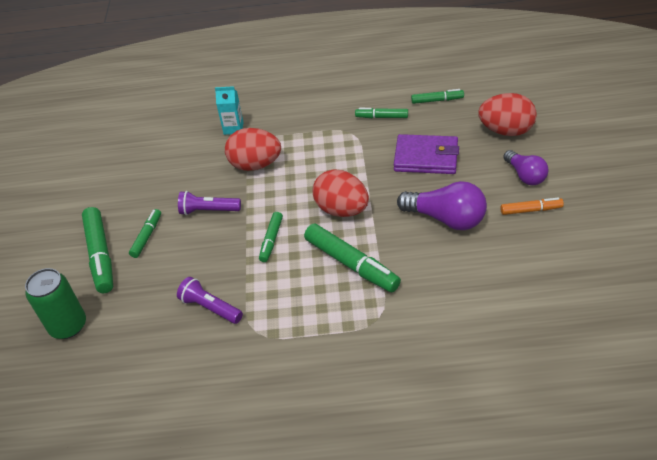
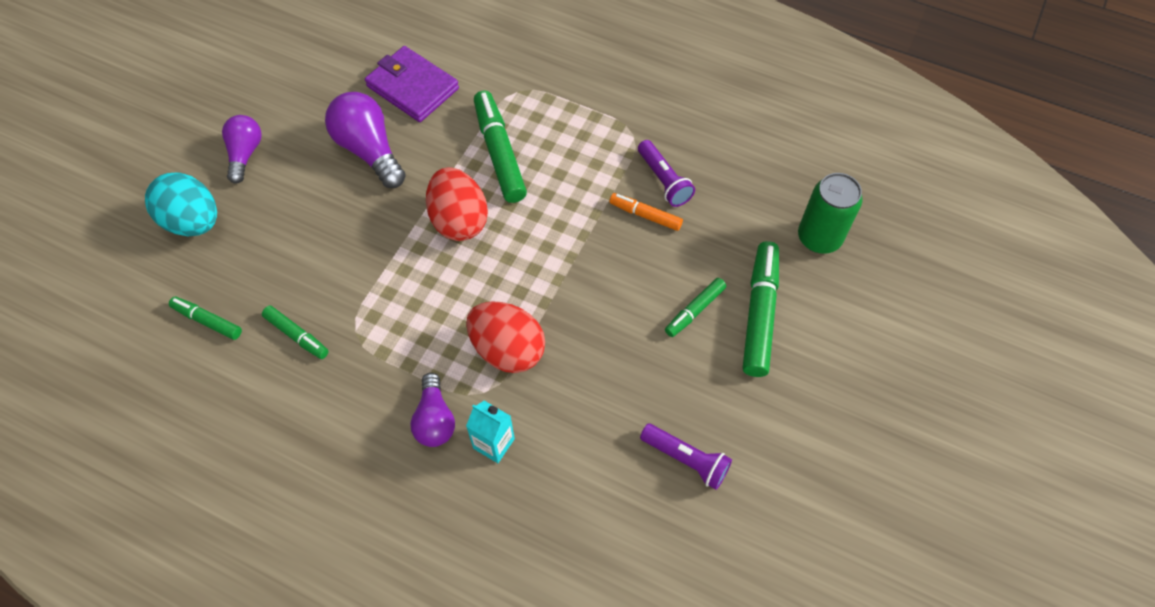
camera: 155 degrees left, 15 degrees up
(208, 211) = (605, 308): purple flashlight -> purple flashlight (686, 459)
(271, 240) = (558, 225): green marker -> none
(273, 122) = (434, 419): none -> purple light bulb
(426, 157) = (312, 237): purple wallet -> purple wallet (413, 87)
(506, 131) = (193, 222): red egg -> turquoise egg
(530, 210) = (286, 115): orange marker -> orange marker (645, 215)

